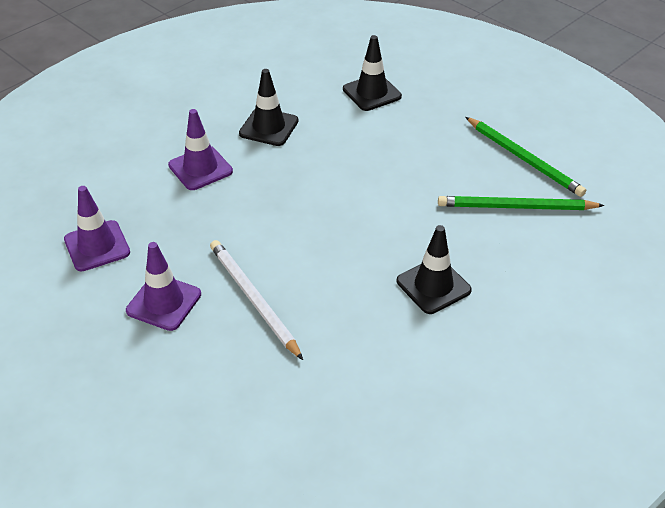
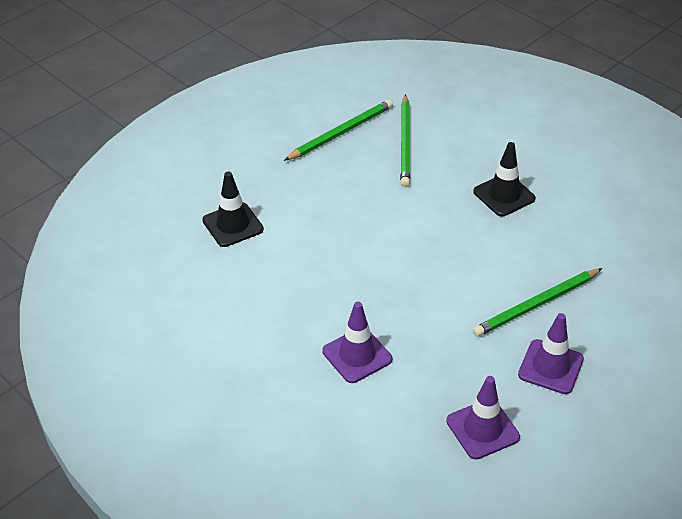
camera: 90 degrees left, 0 degrees up
(253, 299) = (536, 305): white pencil -> green pencil
(269, 127) = (288, 303): black traffic cone -> none

